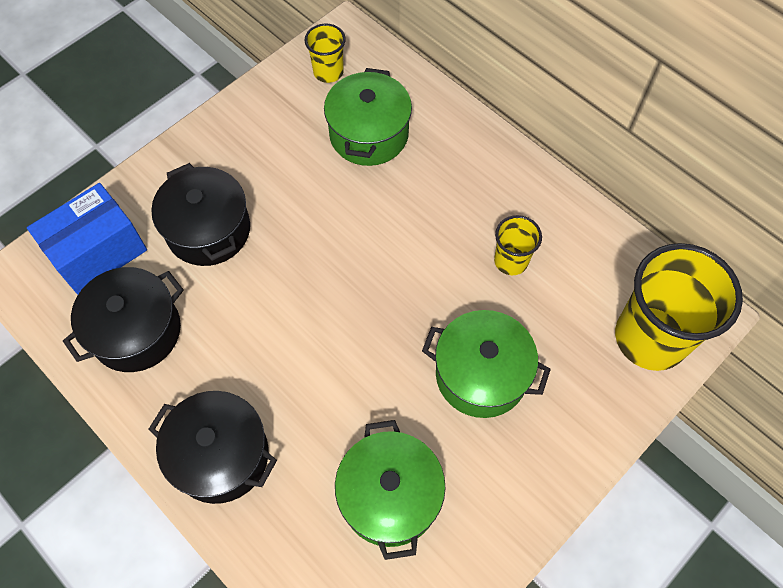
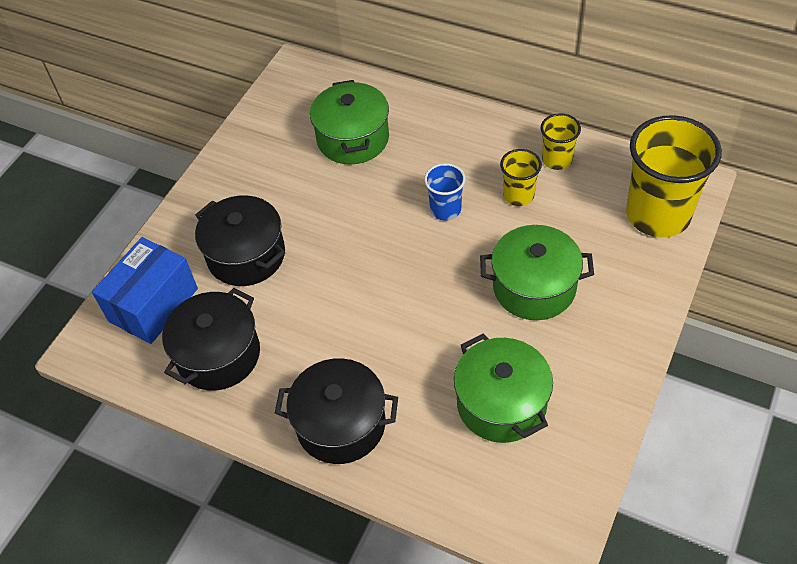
camera: 15 degrees left, 10 degrees down
(328, 72) = (294, 102): yellow cup -> yellow cup (557, 160)
(428, 250) = (445, 209): none -> blue cup

